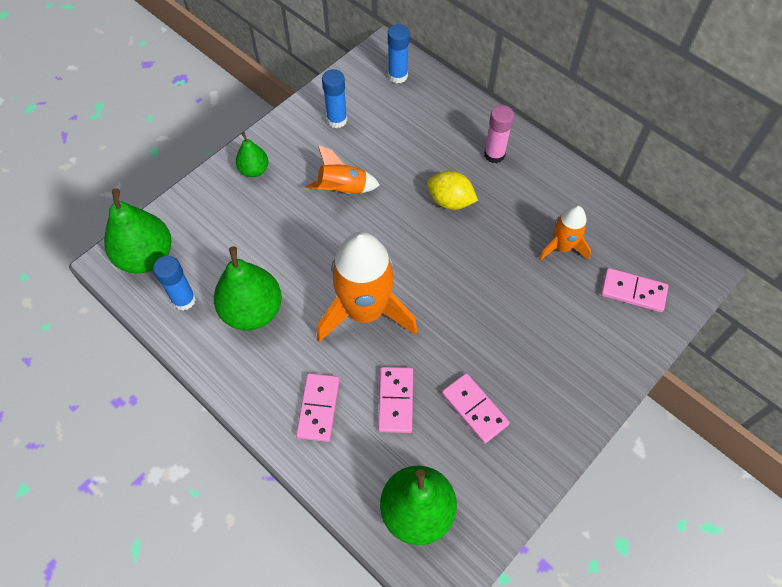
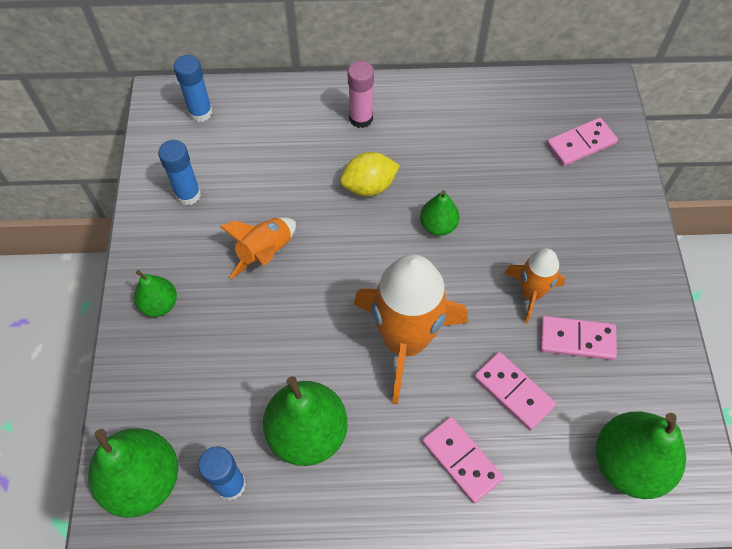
camera: 45 degrees left, 0 degrees up
(466, 261) = (438, 226): none -> green pear
(562, 247) = (495, 152): orange rocket -> orange rocket (531, 293)

